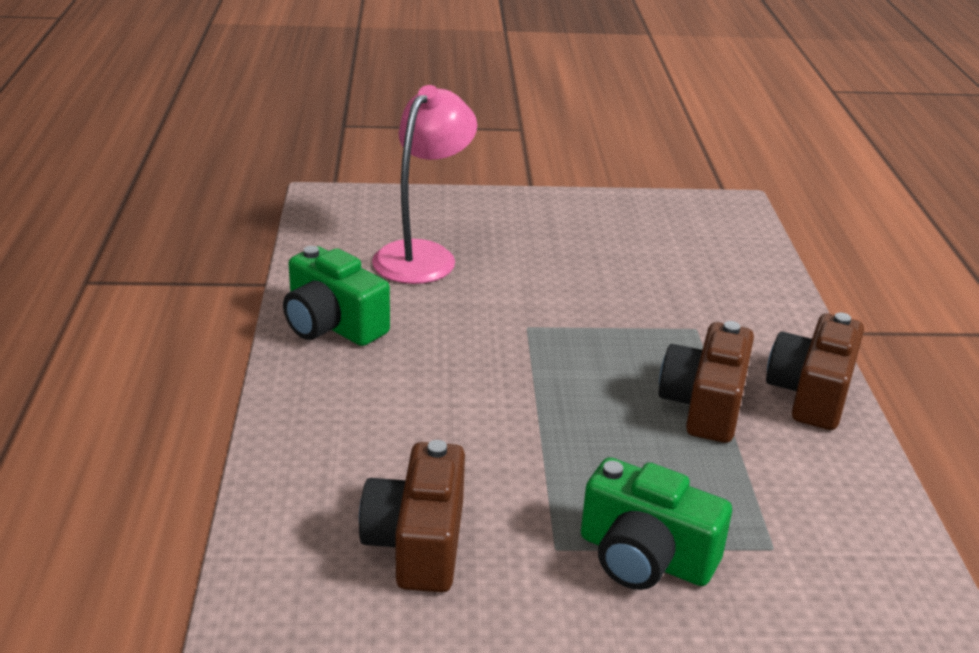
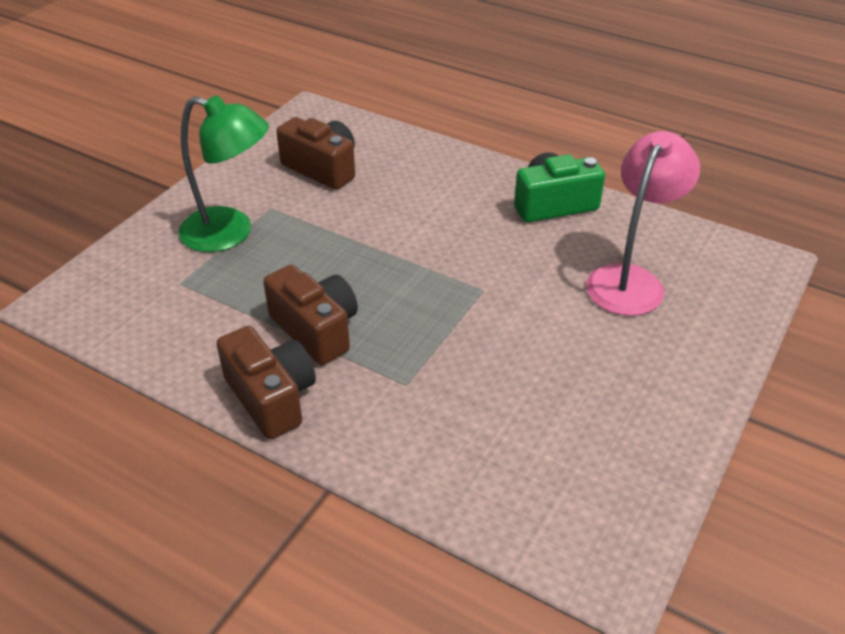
camera: 125 degrees right, 10 degrees up
(423, 255) = (630, 280): pink lamp -> pink lamp turned 120 degrees counterclockwise
(645, 557) = (230, 233): green camera -> green lamp

